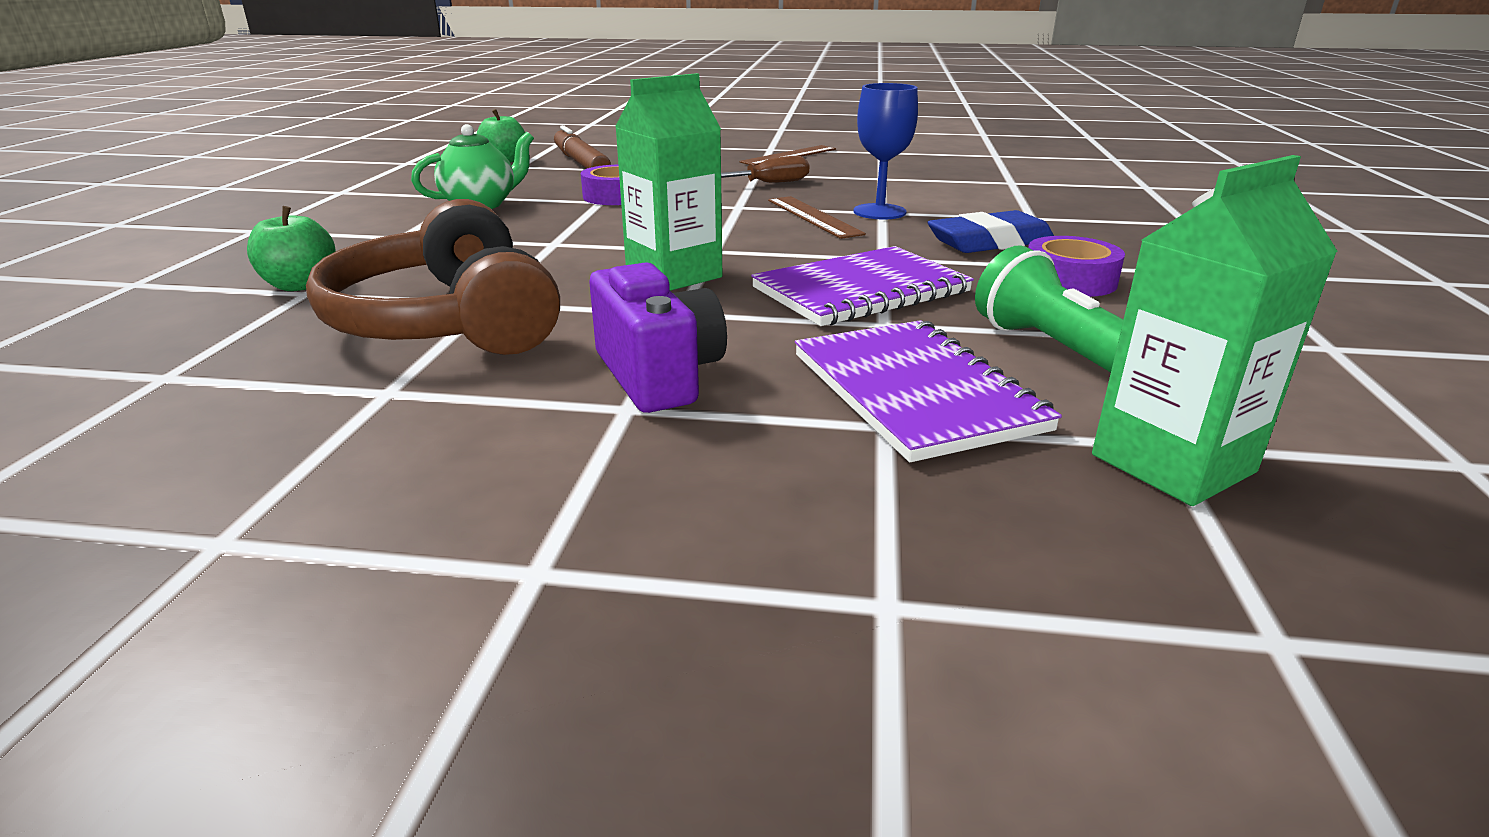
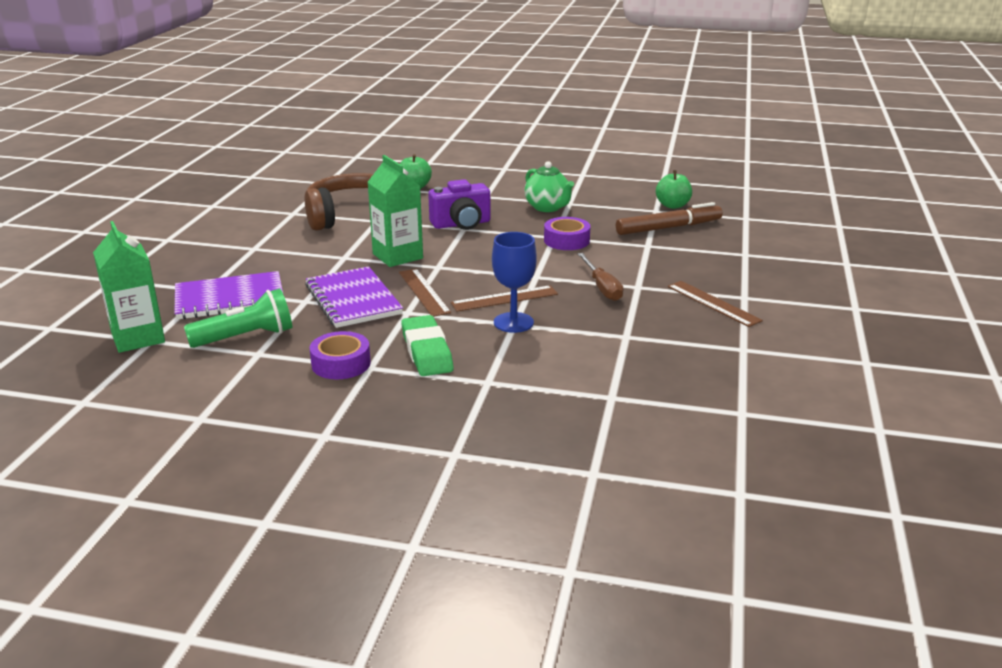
camera: 95 degrees right, 0 degrees up
(658, 375) = (278, 253): purple camera -> purple camera (461, 224)
(811, 253) = (424, 292): none -> brown ruler
(990, 242) = (427, 352): blue eraser -> green eraser

